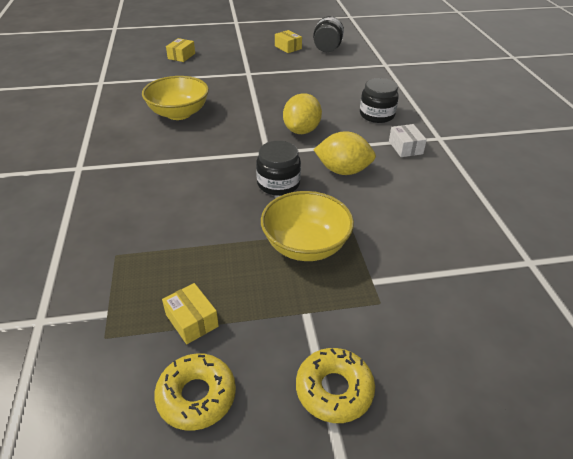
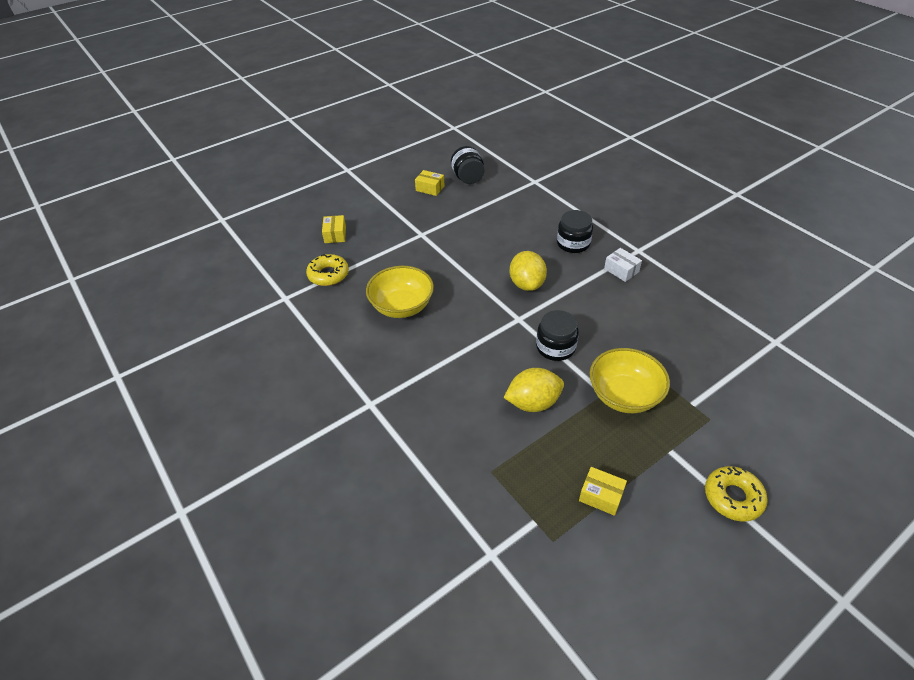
camera: 25 degrees left, 5 degrees up
(196, 396) = (655, 548): yellow donut -> yellow donut (328, 275)
(343, 171) = (593, 313): yellow lemon -> yellow lemon (533, 403)

